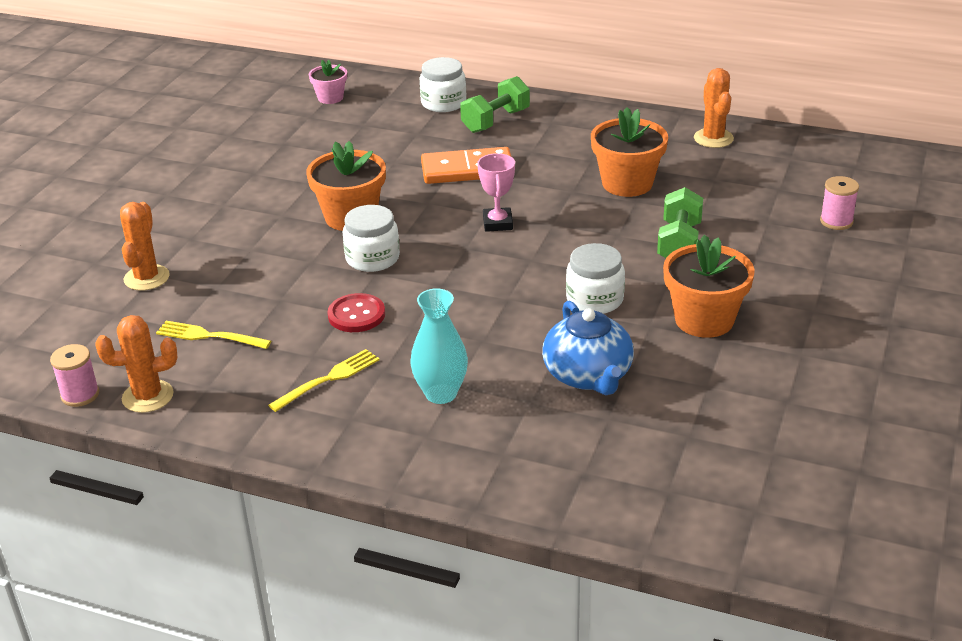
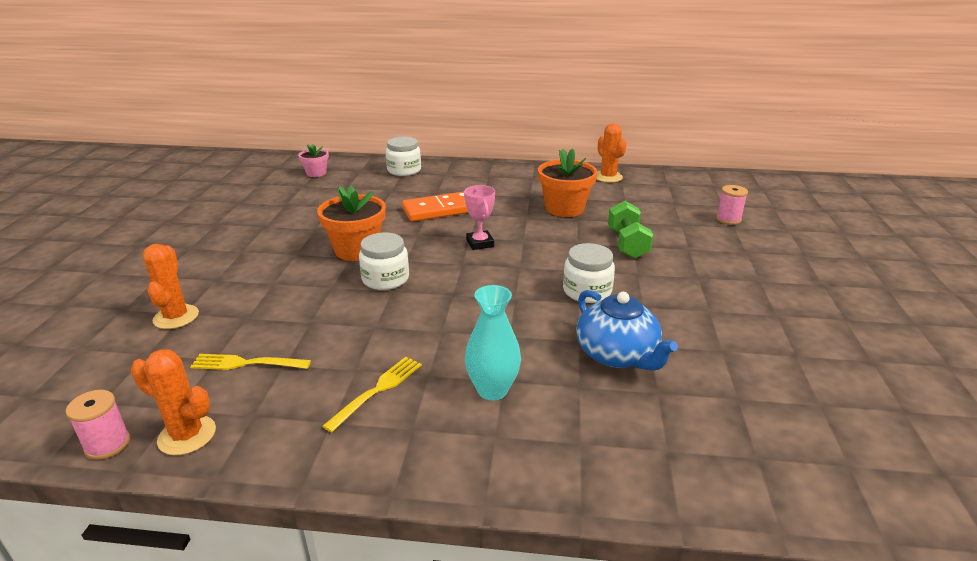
camera: 15 degrees left, 5 degrees down
(148, 396) = (187, 435): orange cactus -> orange cactus turned 45 degrees clockwise
(356, 315) = (386, 327): red button -> none
(495, 121) = (447, 178): green dumbbell -> none
(704, 320) = (683, 297): orange flower pot -> none

